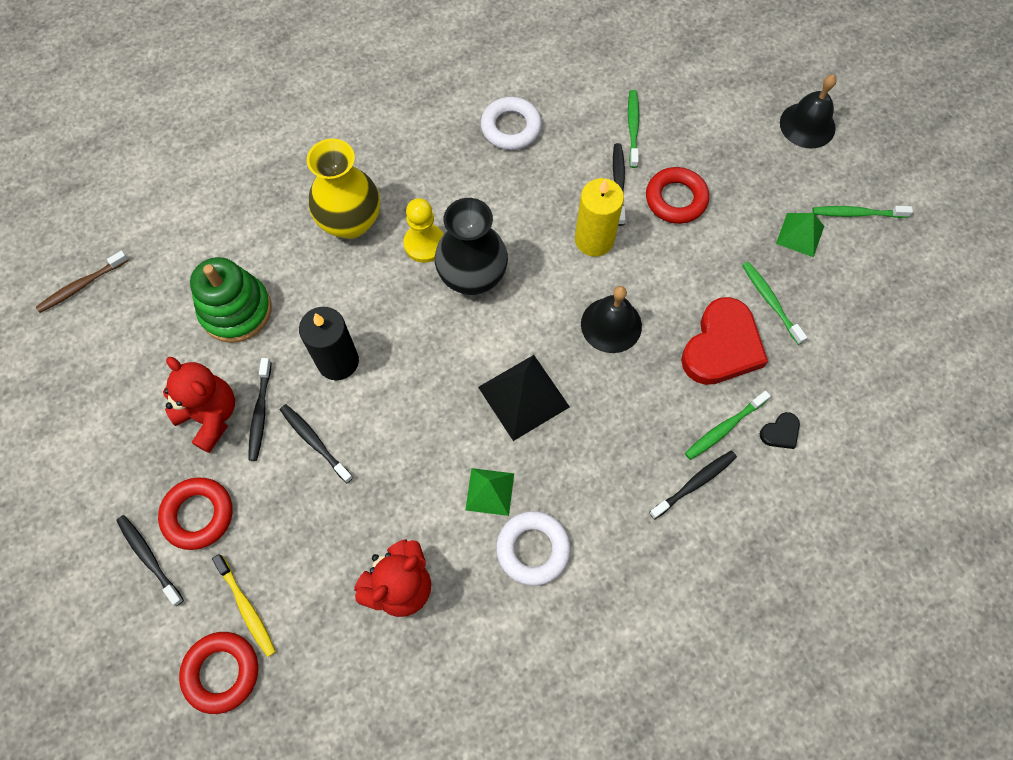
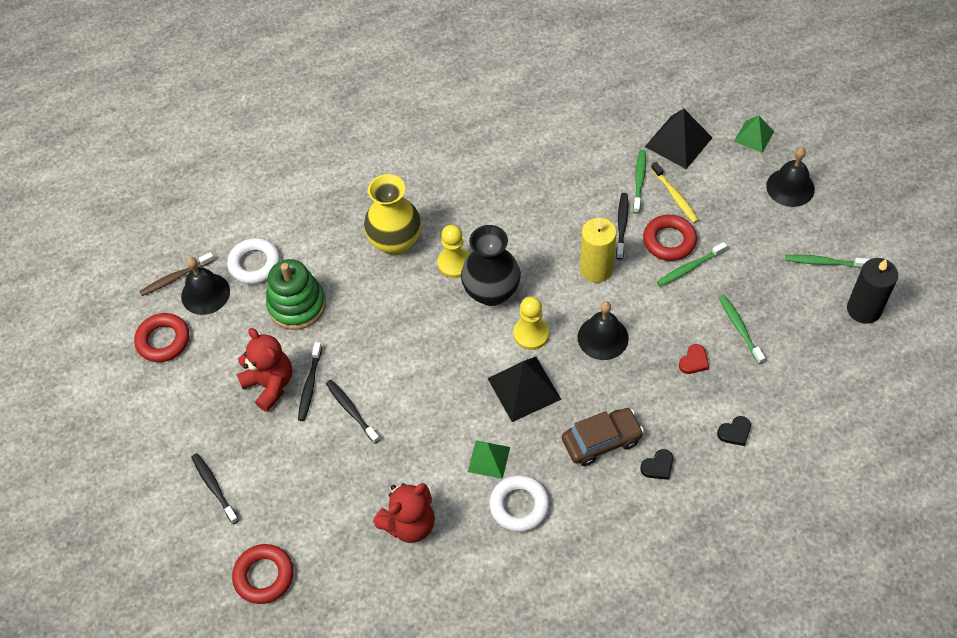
camera: 10 degrees right, 10 degrees down
(120, 303) = (205, 293): none -> black bell
(198, 515) = (255, 458): red ring -> red ring (163, 340)
(246, 608) = (287, 530): yellow toothbrush -> yellow toothbrush (675, 196)
(338, 361) = (375, 350): black candle -> black candle (864, 309)
(511, 128) = (536, 175): white ring -> white ring (254, 264)
(525, 327) = (531, 334): none -> yellow pawn
(623, 456) = (601, 441): none -> brown car
(673, 78) = (678, 142): none -> black pyramid
(694, 483) = (658, 466): black toothbrush -> black heart
(722, 346) = (694, 361): red heart -> red heart, size x0.43
(724, 428) = (688, 425): green toothbrush -> green toothbrush (689, 268)
(800, 234) = (772, 276): green pyramid -> green pyramid (754, 136)

